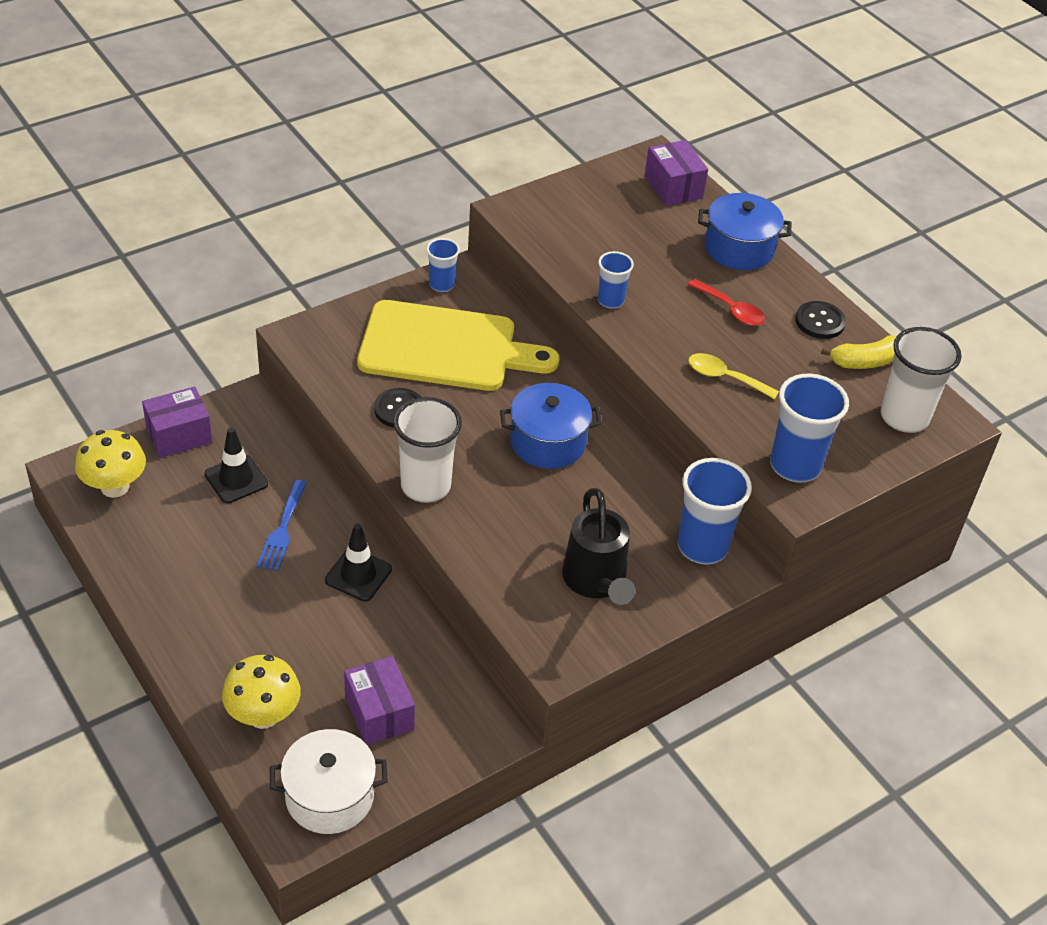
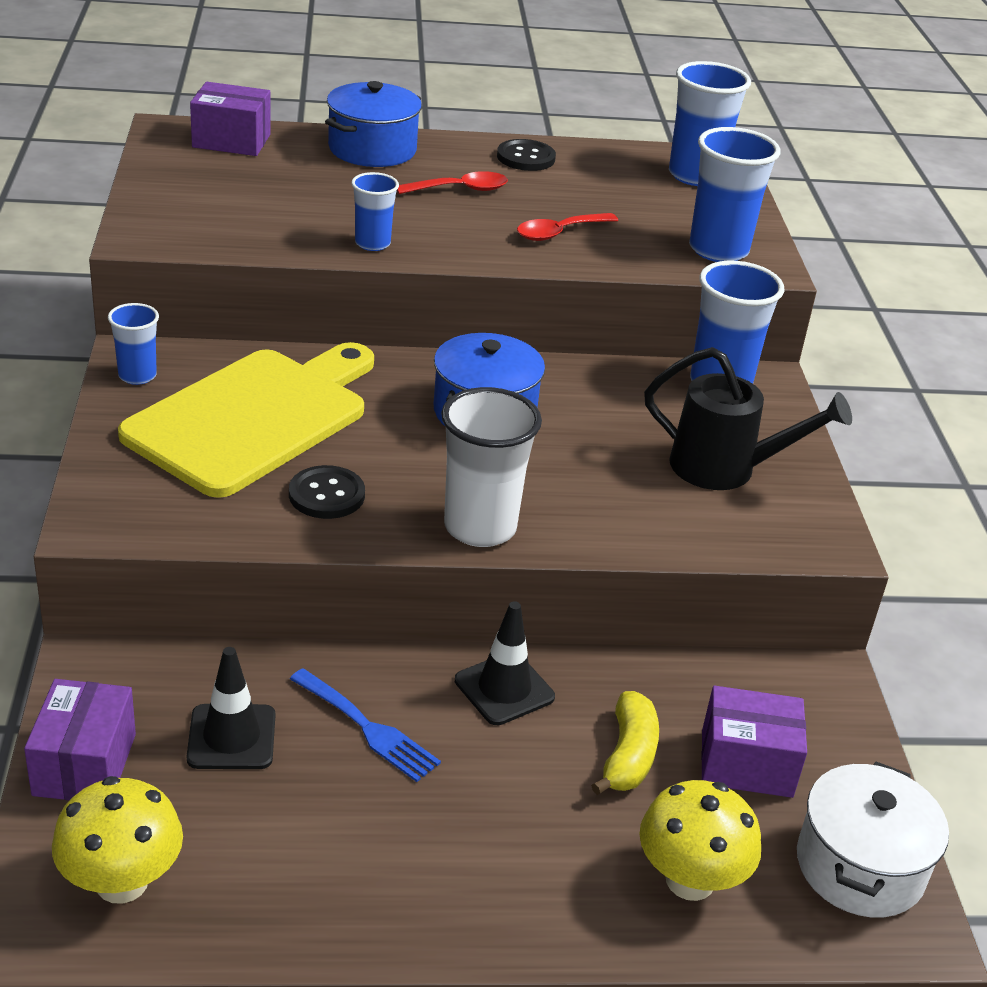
camera: 60 degrees left, 10 degrees down
(725, 377) = (559, 233): yellow spoon -> red spoon
(865, 361) = (603, 161): yellow banana -> yellow banana (628, 756)
(904, 417) = (695, 176): white cup -> blue cup

